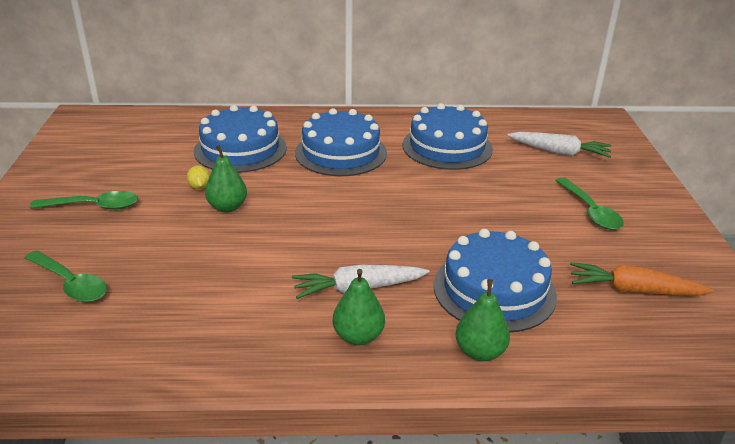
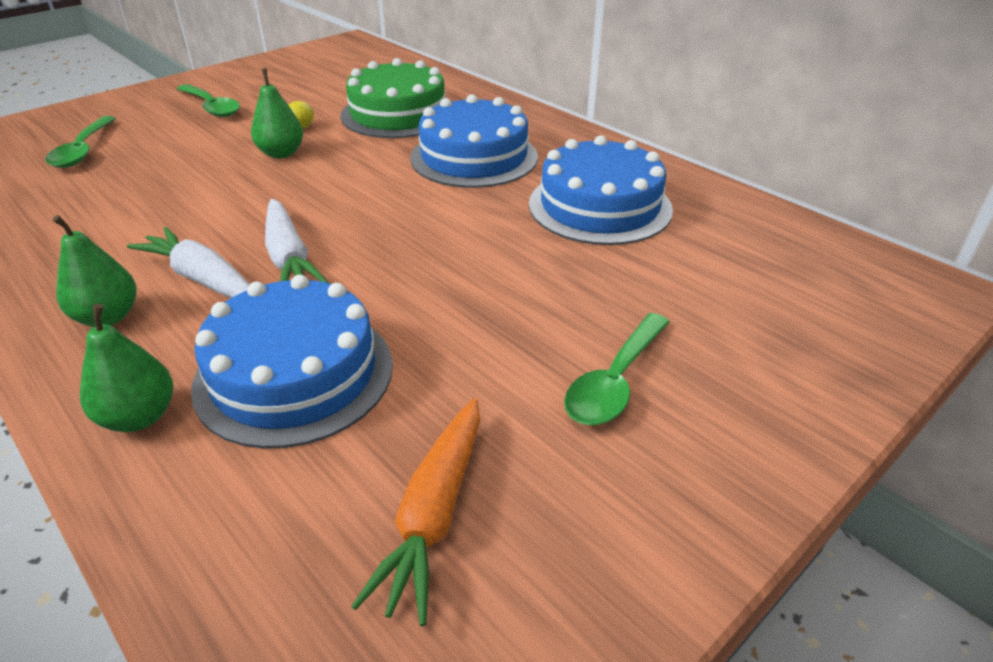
camera: 50 degrees right, 5 degrees up
(240, 149) = (398, 114): blue cake -> green cake
(559, 152) = (744, 289): white carrot -> white carrot (289, 258)
(633, 290) = (434, 514): orange carrot -> orange carrot turned 135 degrees counterclockwise

